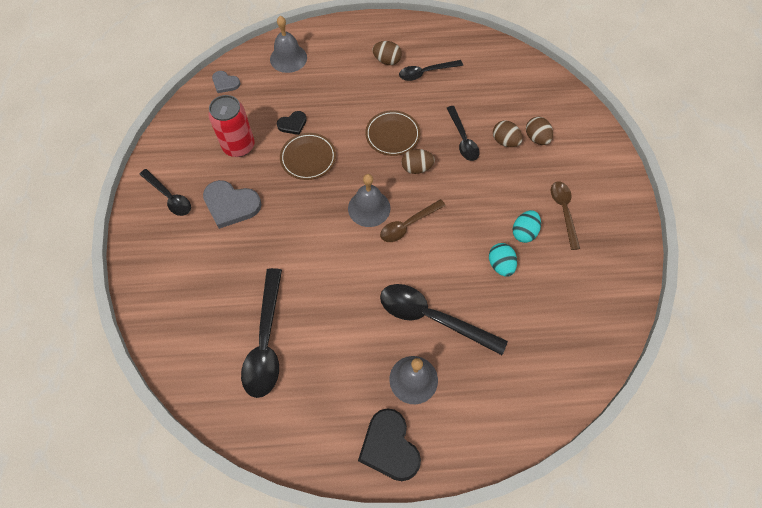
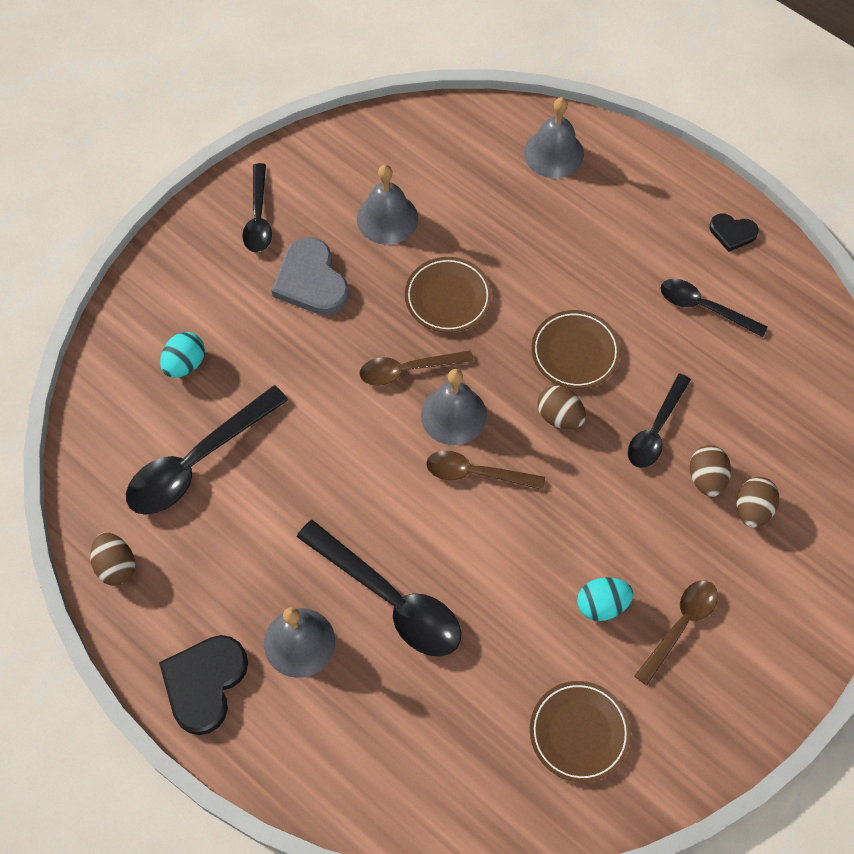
camera: 45 degrees right, 0 degrees up
(225, 83) = (449, 128): grey heart -> none
(239, 146) = (387, 218): red can -> grey bell
(292, 124) = (473, 241): black heart -> black heart (732, 233)
(325, 206) = (408, 370): none -> brown spoon
(387, 61) = (671, 252): brown egg -> brown egg (116, 566)
(432, 318) = (389, 599): black spoon -> black spoon turned 150 degrees clockwise
(500, 265) = (530, 615): turquoise egg -> turquoise egg (185, 364)
(576, 296) = (579, 732): none -> brown plate

